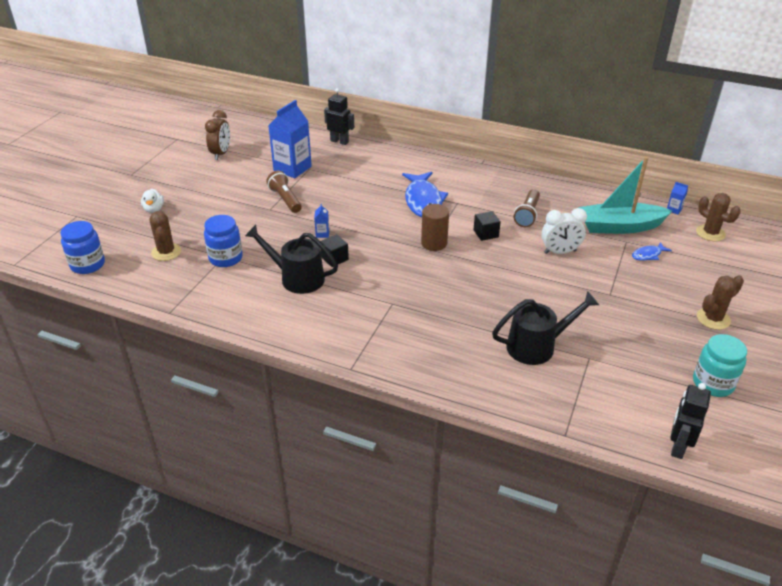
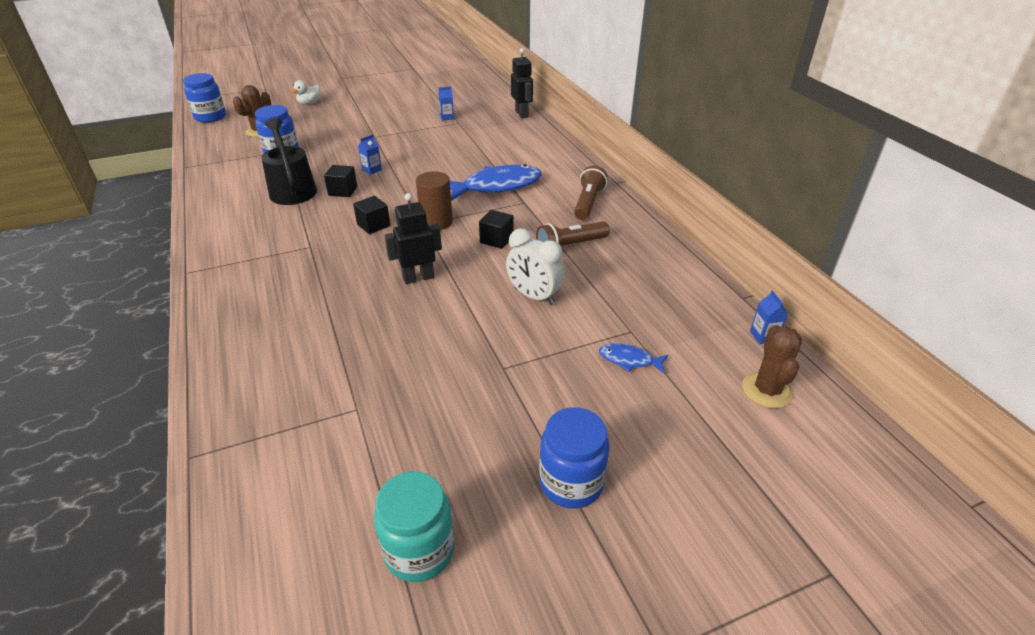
camera: 45 degrees right, 0 degrees up
(221, 153) = (420, 88): brown clock -> none
(285, 199) = (398, 135): brown flashlight -> brown flashlight (588, 203)
(292, 168) = (447, 117): blue carton -> blue carton, size x0.42
(402, 267) = (373, 225): none -> black cube
(423, 201) = (497, 186): blue fish -> blue fish turned 150 degrees counterclockwise
(536, 346) = (336, 360): black watering can -> none
(619, 227) = (652, 312): turquoise boat -> none
(677, 447) = (242, 576): black robot -> black robot (418, 278)
(713, 319) = (571, 483): brown cactus -> blue jar

